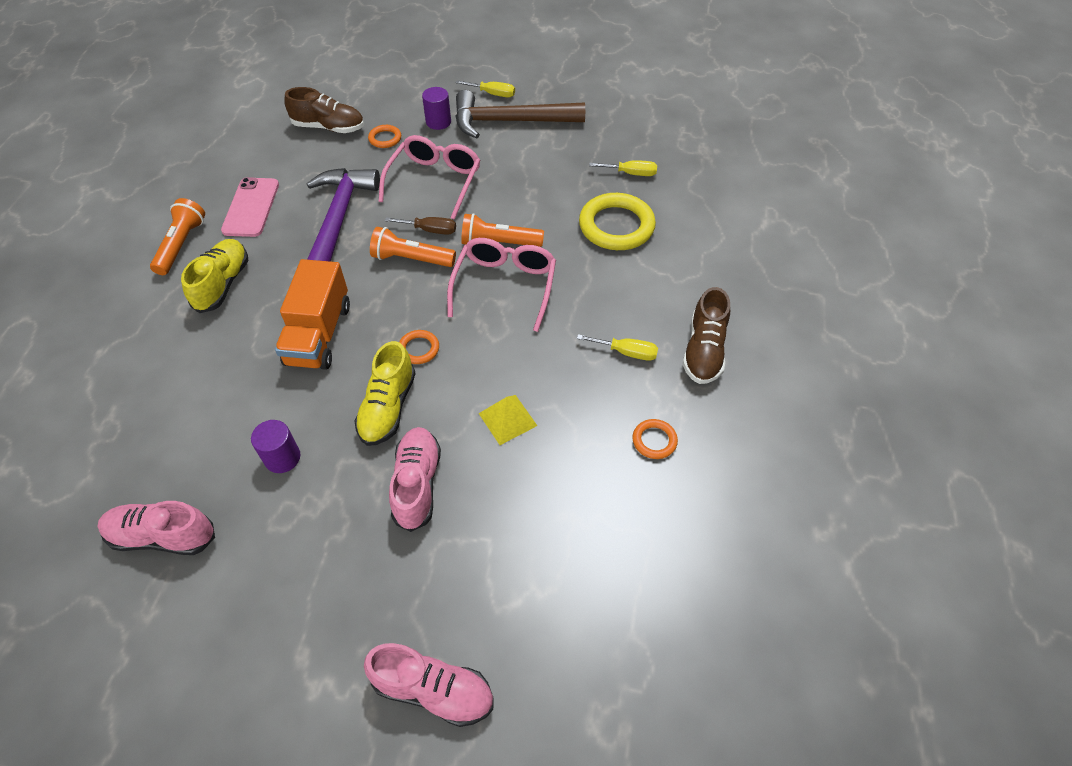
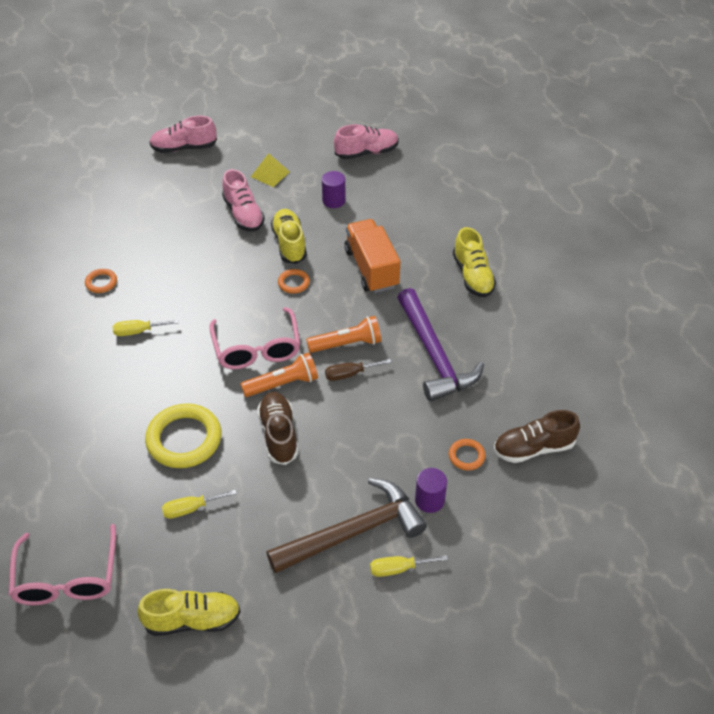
camera: 155 degrees right, 5 degrees down
(181, 245) = (535, 291): orange flashlight -> none
(251, 207) = (517, 339): pink phone -> none
(434, 182) = (380, 423): pink glasses -> pink glasses (67, 577)
(507, 419) = (206, 263): yellow pyramid -> yellow pyramid (270, 174)
(655, 111) = (192, 620): none -> yellow shoe
(703, 351) = (78, 353): brown shoe -> brown shoe (279, 434)

